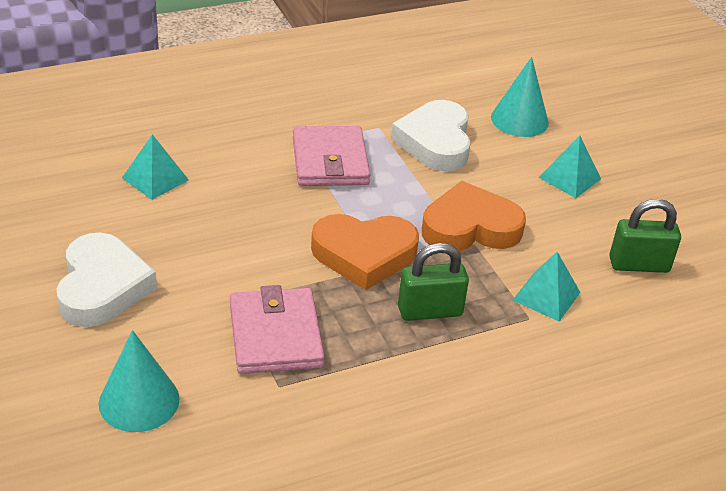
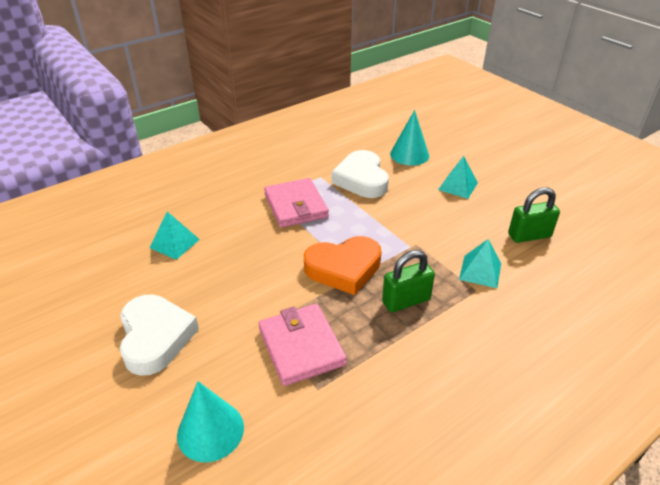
camera: 10 degrees left, 0 degrees up
(470, 227) = (408, 233): orange heart -> none

